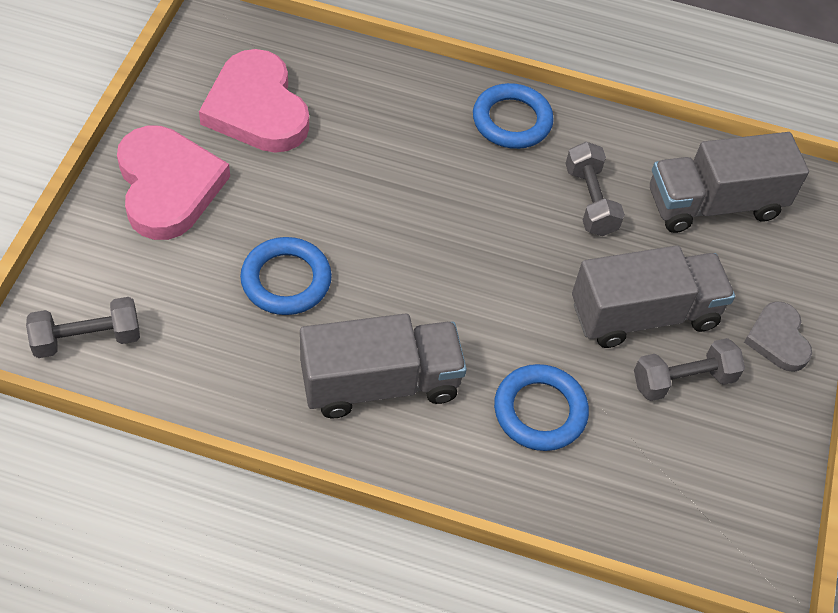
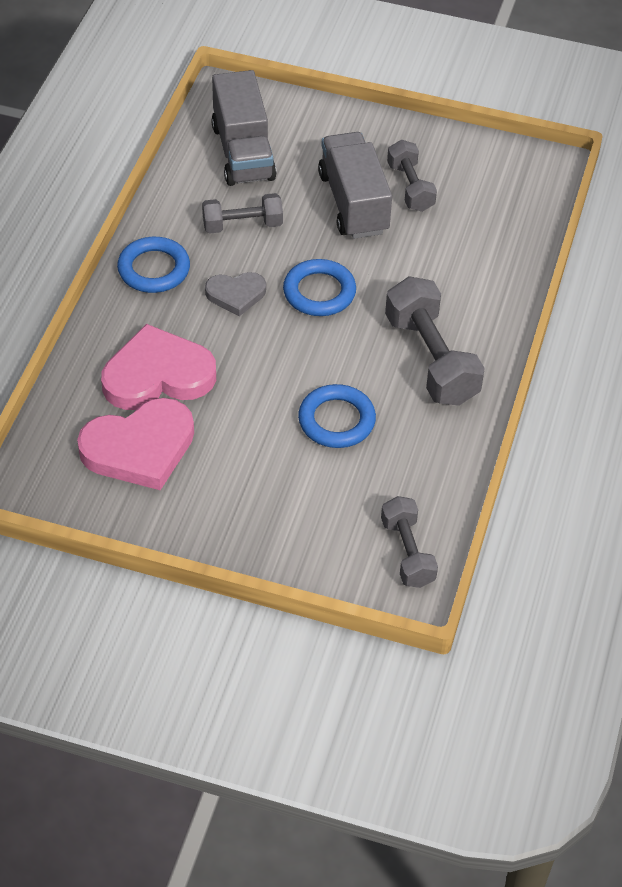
camera: 85 degrees left, 5 degrees down
(168, 186) = (236, 509): pink heart -> pink heart (158, 375)
(380, 383) = (431, 359): grey truck -> grey dumbbell
(540, 411) = (445, 268): blue ring -> blue ring (319, 292)
(777, 339) = (369, 133): grey heart -> grey heart (236, 294)

